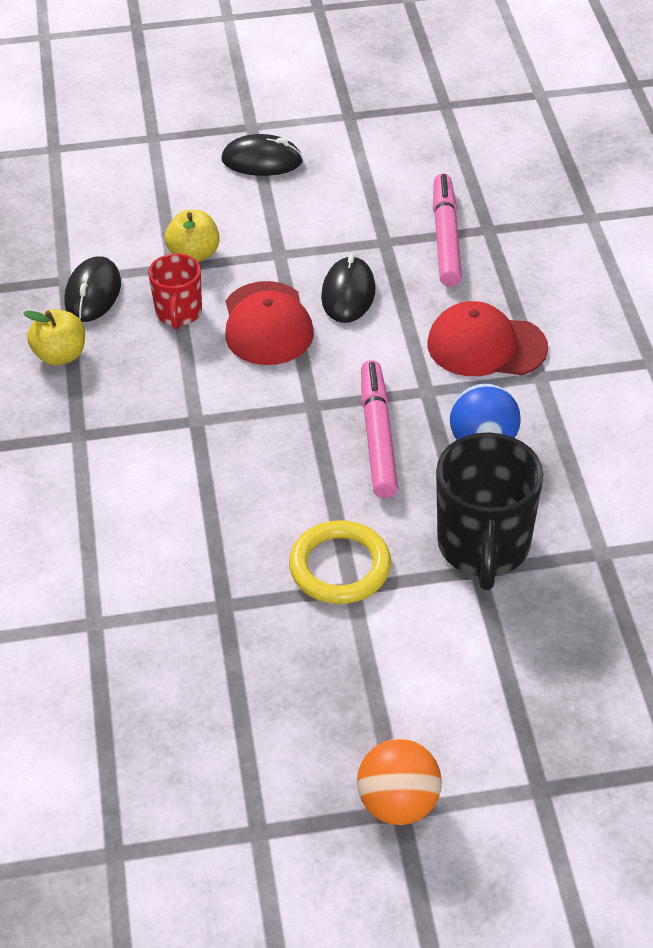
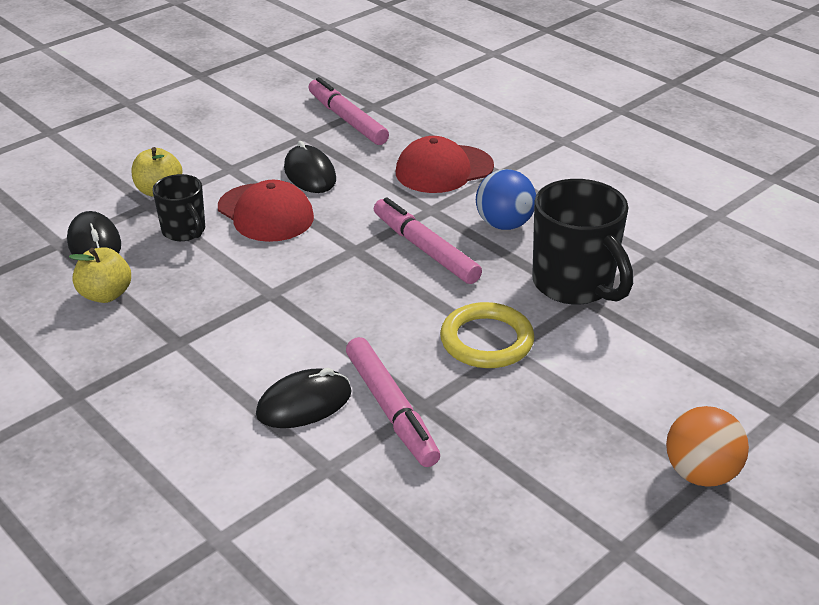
camera: 35 degrees left, 10 degrees down
(178, 313) = (184, 231): red mug -> black mug
(192, 594) = (391, 409): none -> pink marker
(262, 161) = (157, 119): black mouse -> black mouse (304, 404)

